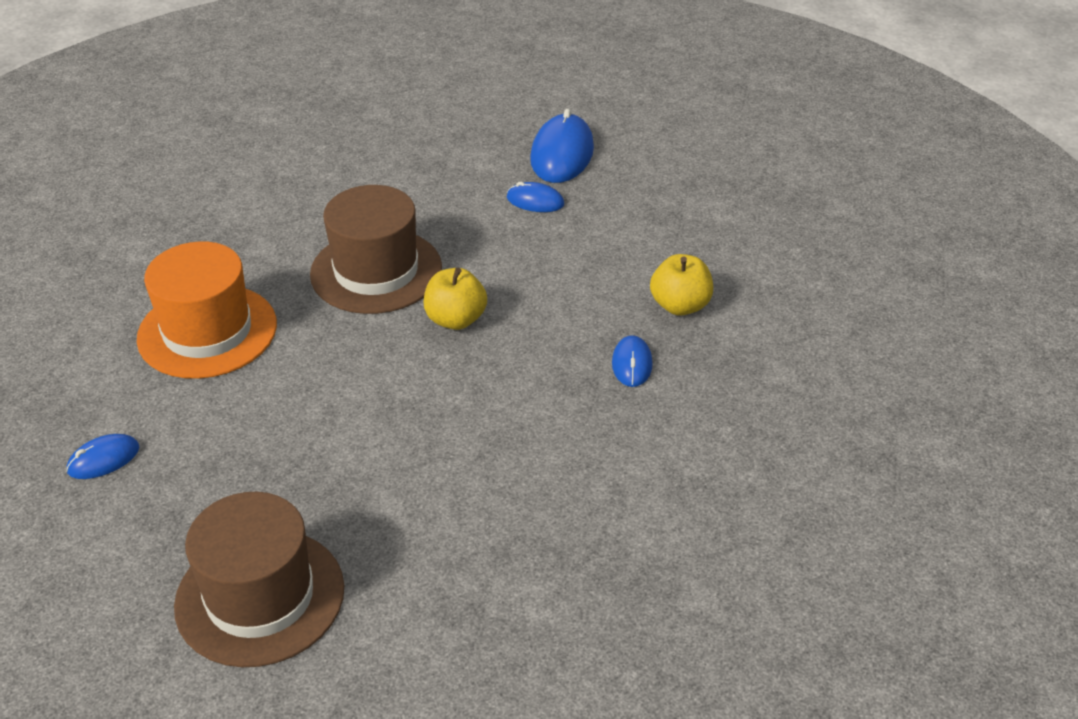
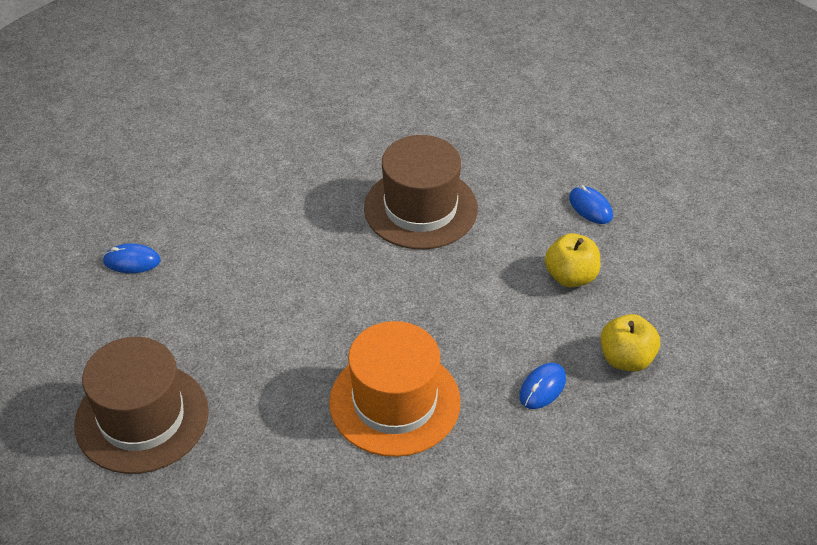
camera: 35 degrees right, 5 degrees up
(207, 331) = (269, 198): orange hat -> orange hat (394, 402)
(456, 319) = (443, 278): yellow apple -> yellow apple (570, 276)
(562, 154) = (649, 175): blue mouse -> none

